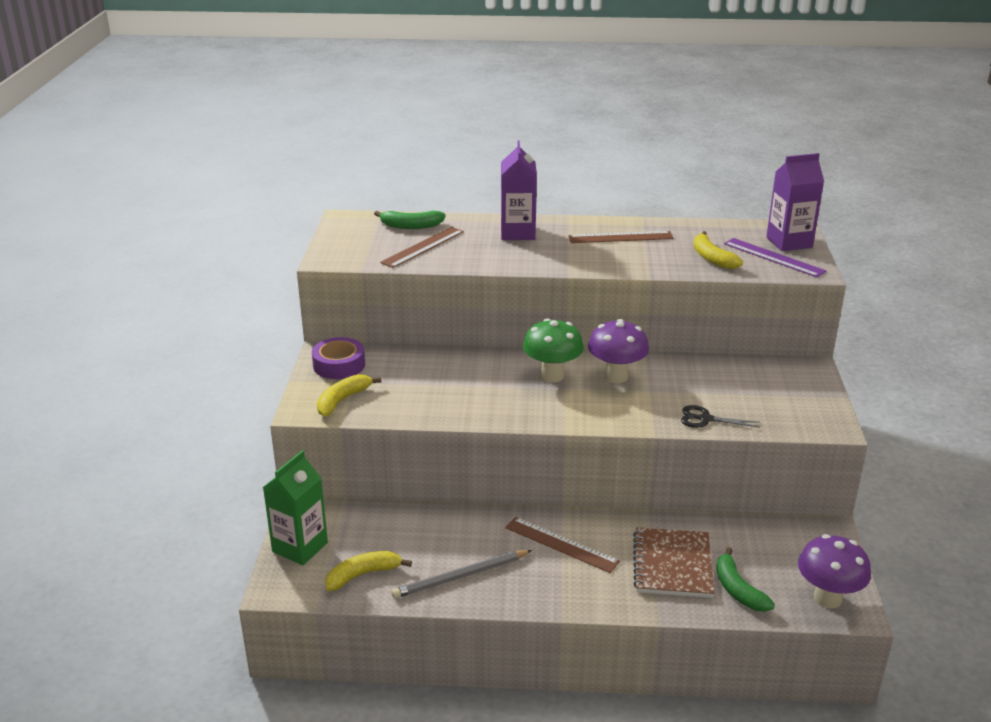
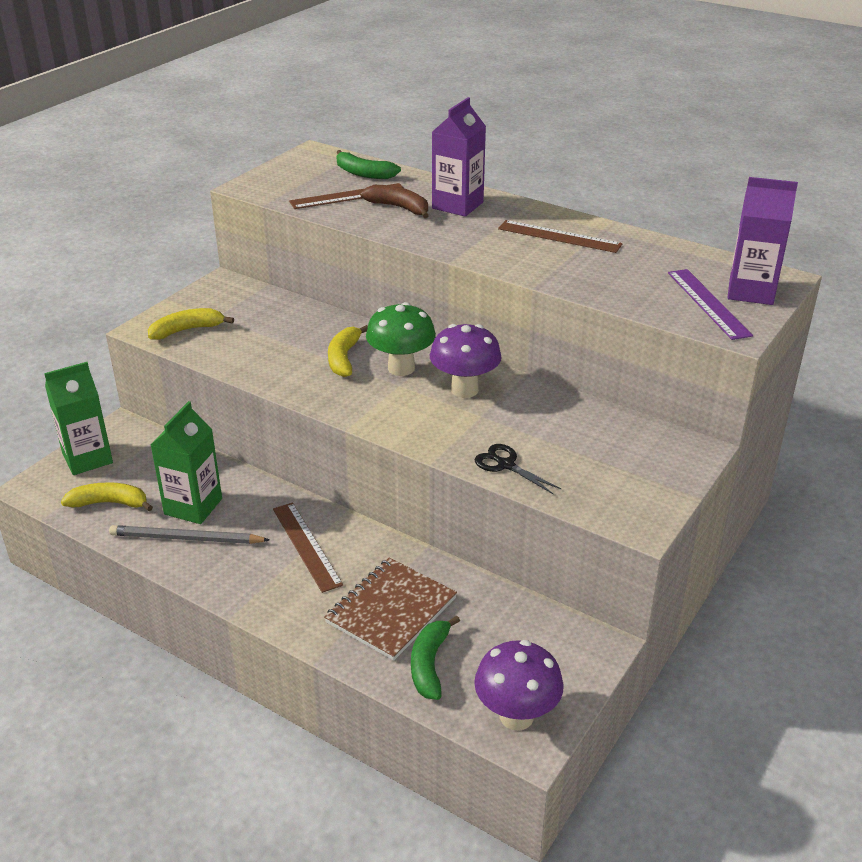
camera: 30 degrees right, 5 degrees up
(339, 365) = (222, 297): purple tape -> none
(438, 550) = (193, 506): none -> green carton
(476, 246) = (399, 208): none -> brown banana
(712, 258) = (632, 285): yellow banana -> yellow banana (344, 358)

